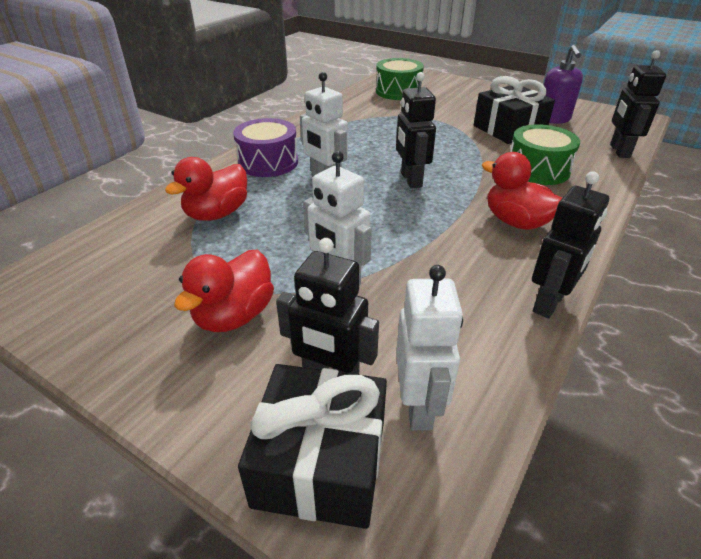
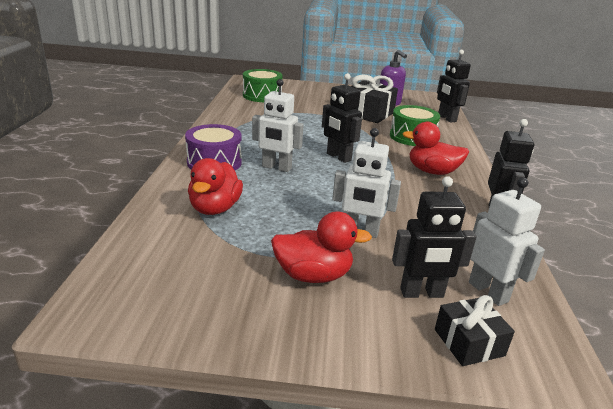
camera: 30 degrees left, 10 degrees down
(234, 316) = (313, 275): red duck -> red duck turned 90 degrees counterclockwise
(320, 462) = (469, 342): black gift -> black gift, size x0.60

